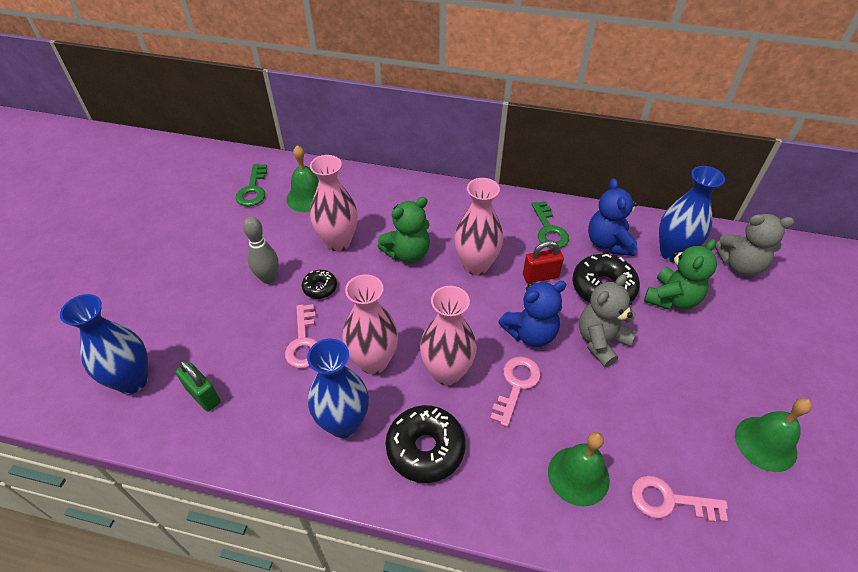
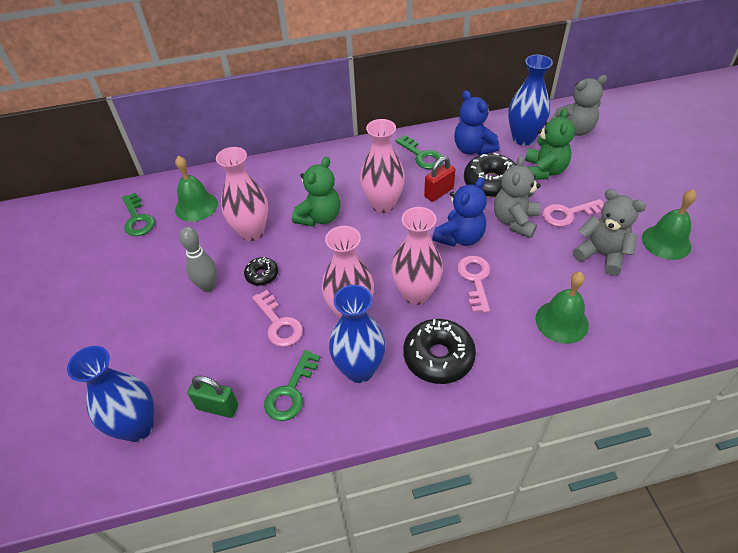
camera: 25 degrees left, 0 degrees up
(271, 413) = (291, 391): none -> green key
(669, 500) = (632, 308): pink key -> pink key (568, 214)
(675, 422) = (601, 255): none -> grey teddy bear

